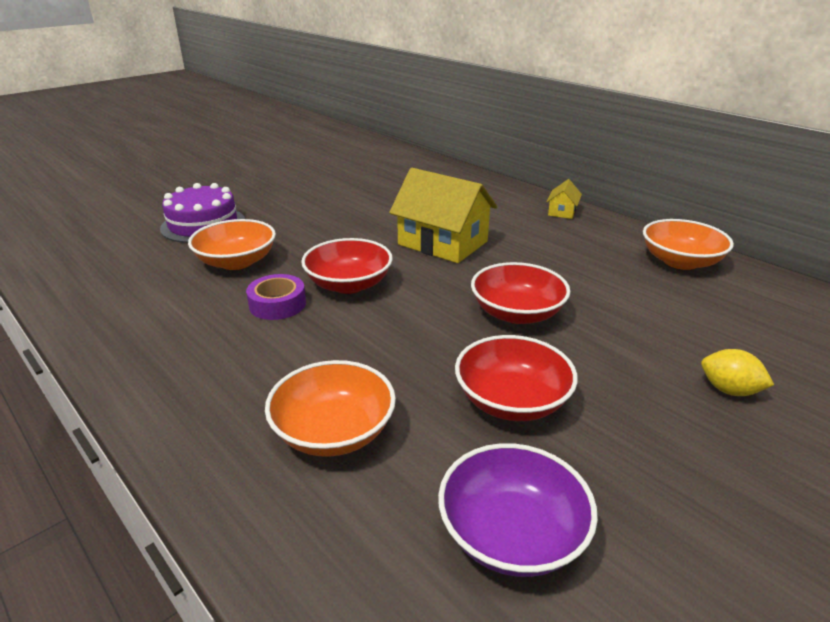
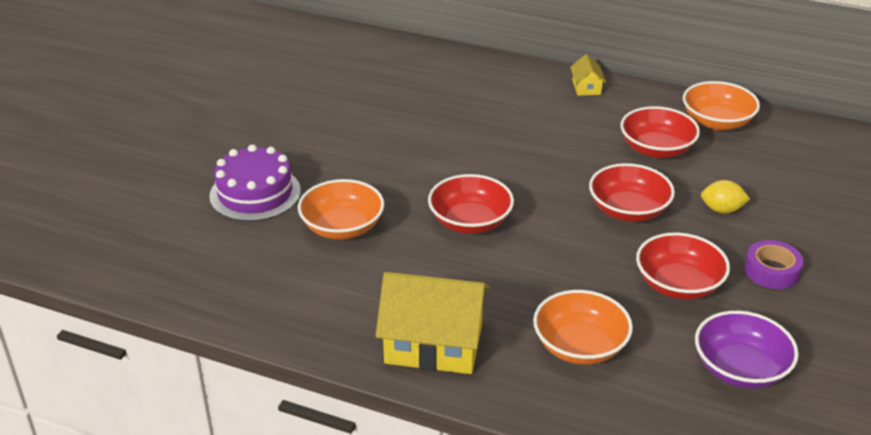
camera: 25 degrees left, 5 degrees up
(277, 304) = (429, 259): purple tape -> purple tape (772, 271)
(443, 243) = (510, 153): yellow house -> yellow house (434, 344)
(593, 269) = (656, 149): none -> red bowl
(729, 390) = (808, 231): yellow lemon -> yellow lemon (722, 210)

